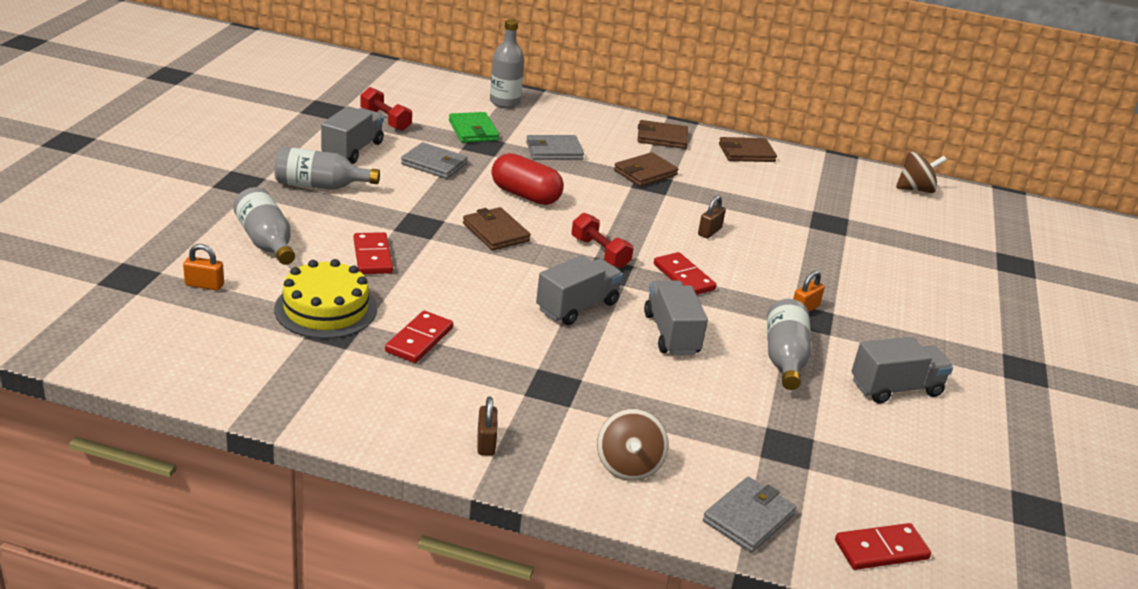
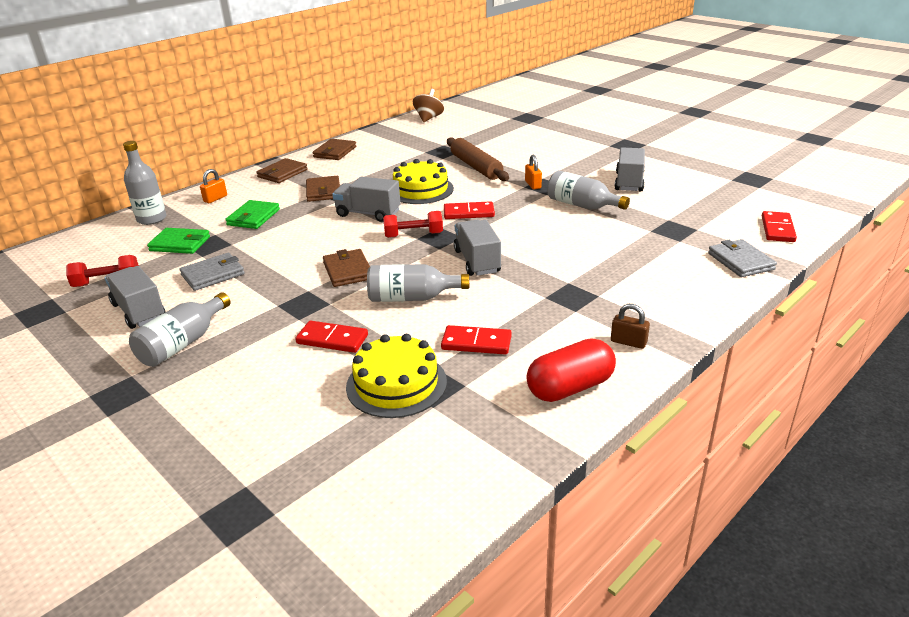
camera: 55 degrees left, 0 degrees up
(204, 285) = (297, 456): orange padlock -> orange padlock (215, 199)
(266, 242) = (253, 398): grey bottle -> grey bottle (412, 298)
(419, 340) = (476, 343): red domino -> red domino turned 45 degrees counterclockwise
(496, 232) = (348, 271): brown wallet -> brown wallet turned 75 degrees clockwise
(525, 195) = (306, 245): red capsule -> red capsule (570, 387)
(554, 151) = (253, 217): grey wallet -> green wallet
(628, 466) = (675, 289): brown spinning top -> none
(671, 334) = (533, 235): grey truck -> grey truck (368, 213)
(709, 231) = (421, 190): brown padlock -> yellow cake
(810, 256) = (476, 167): none -> brown rolling pin

